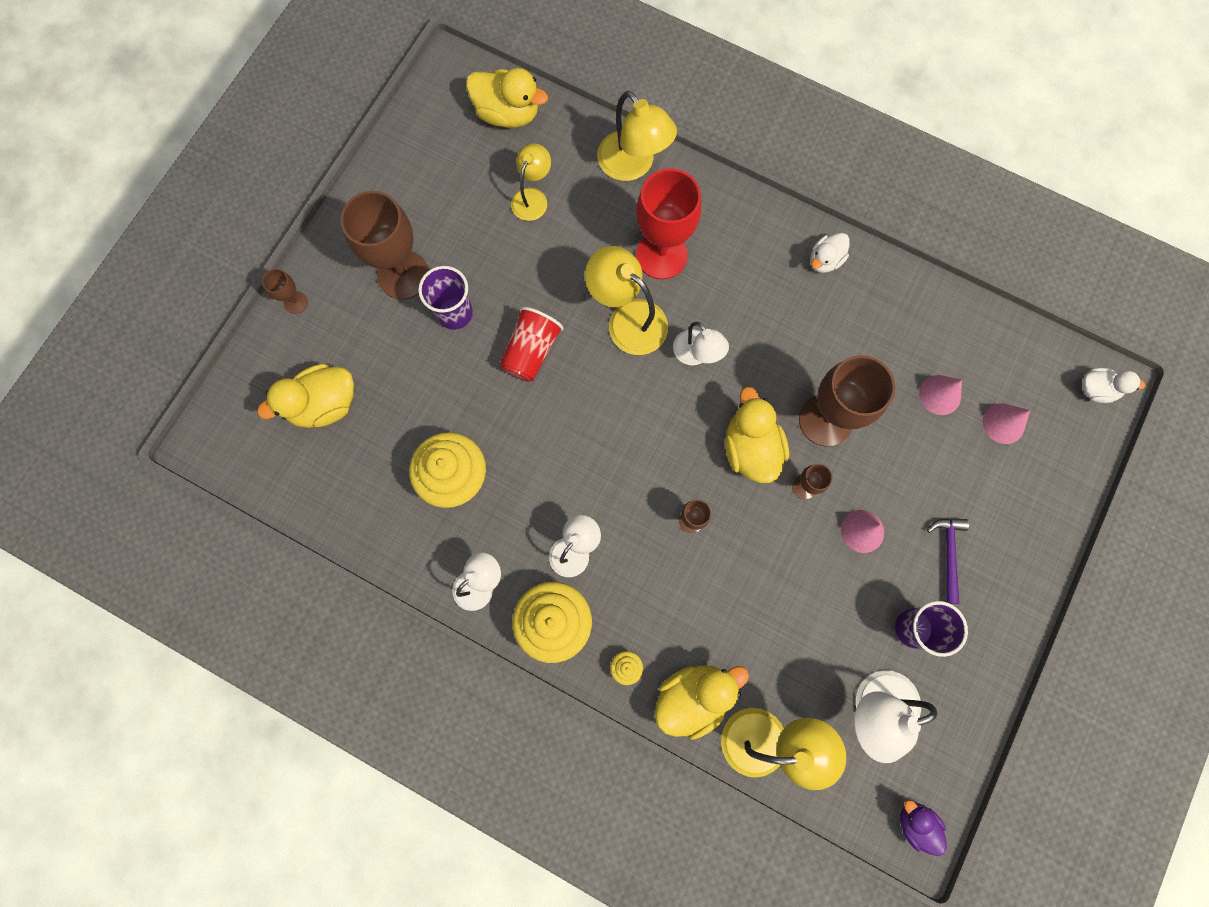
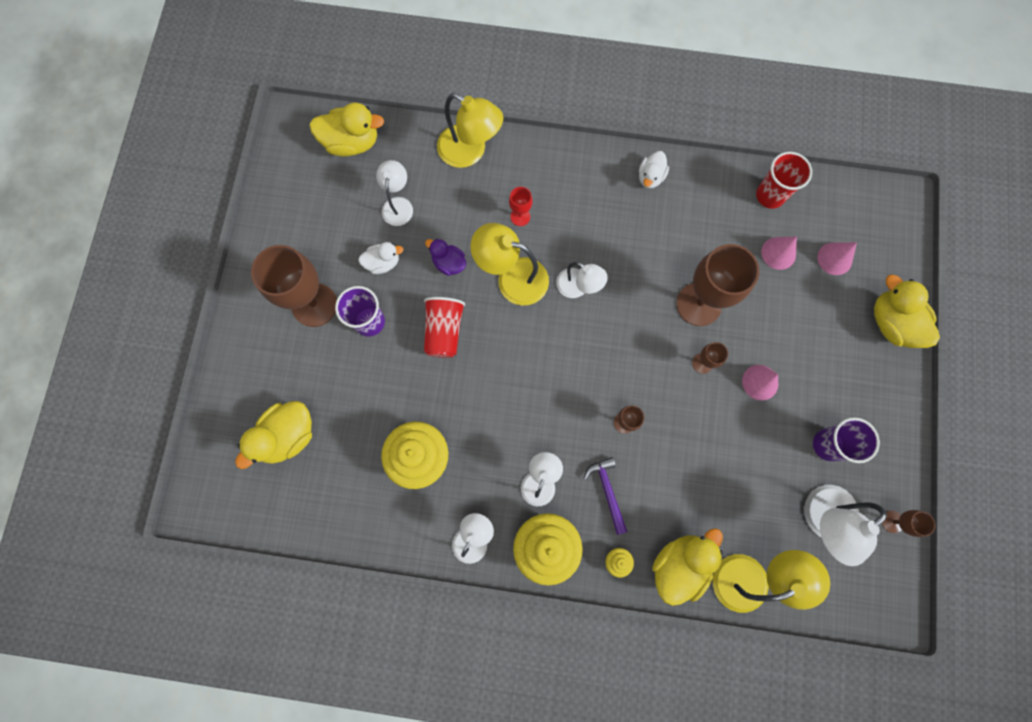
camera: 20 degrees left, 0 degrees up
(295, 302) = (232, 359): brown goblet -> brown goblet (892, 521)
(532, 197) = (398, 204): yellow lamp -> white lamp
(661, 255) = (520, 217): red goblet -> red goblet, size x0.45
(750, 448) = (649, 347): yellow duck -> yellow duck (891, 323)
(915, 823) = (887, 598): purple duck -> purple duck (449, 263)
(948, 554) = (832, 376): purple hammer -> purple hammer (607, 491)
(955, 327) = (770, 195): none -> red cup
(1096, 389) = (893, 208): white duck -> white duck (383, 263)

